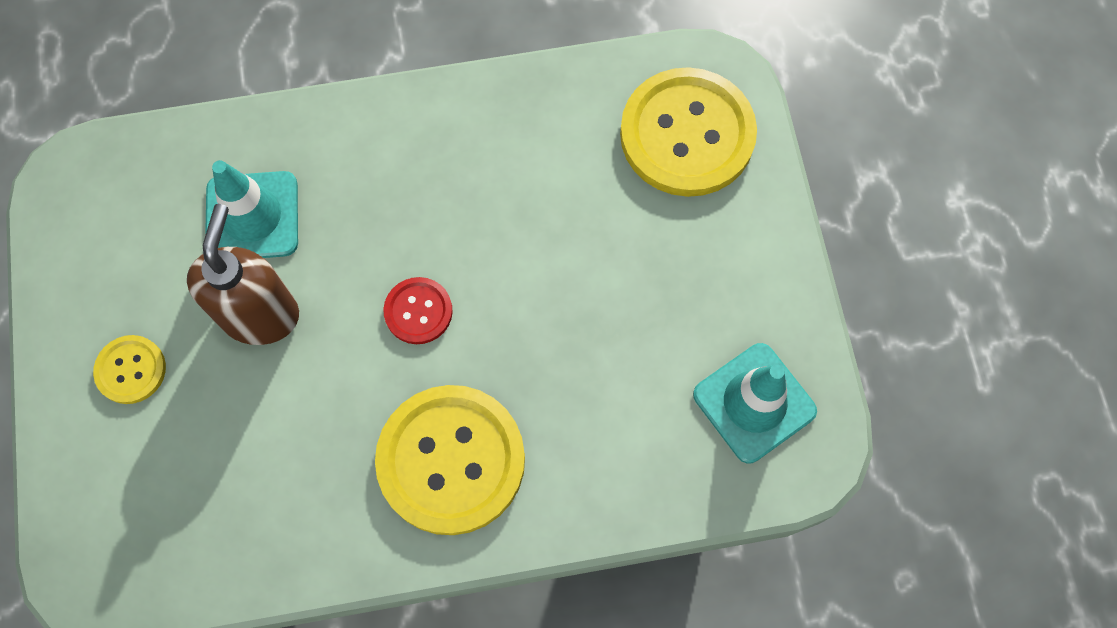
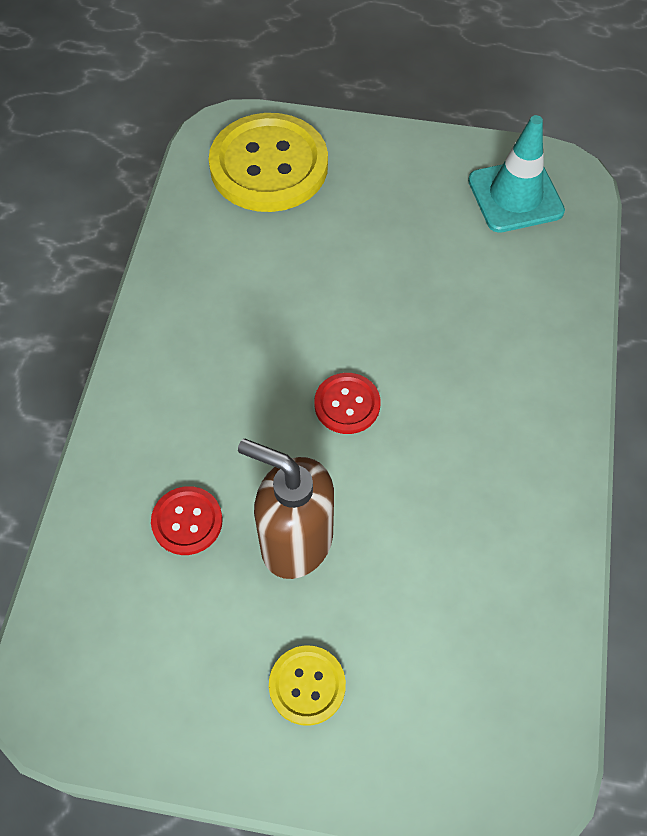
camera: 70 degrees left, 10 degrees down
(252, 216) = (187, 521): turquoise traffic cone -> red button
(451, 460) = (497, 418): yellow button -> none

